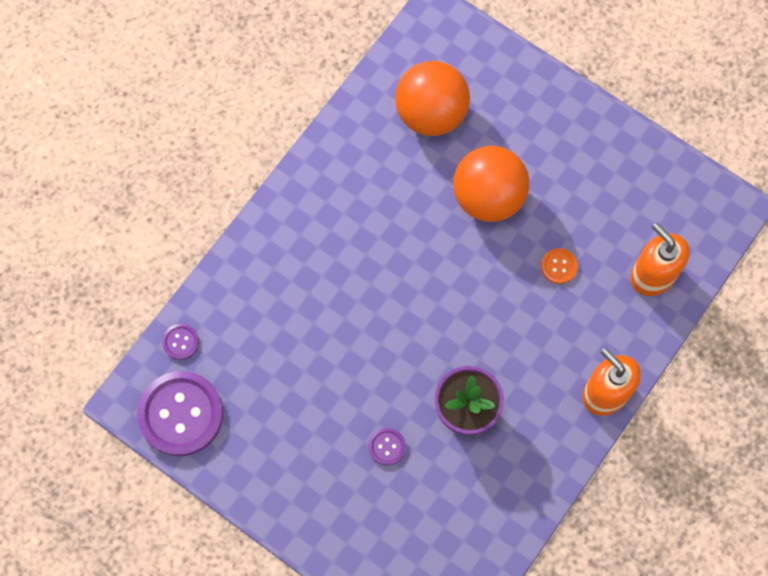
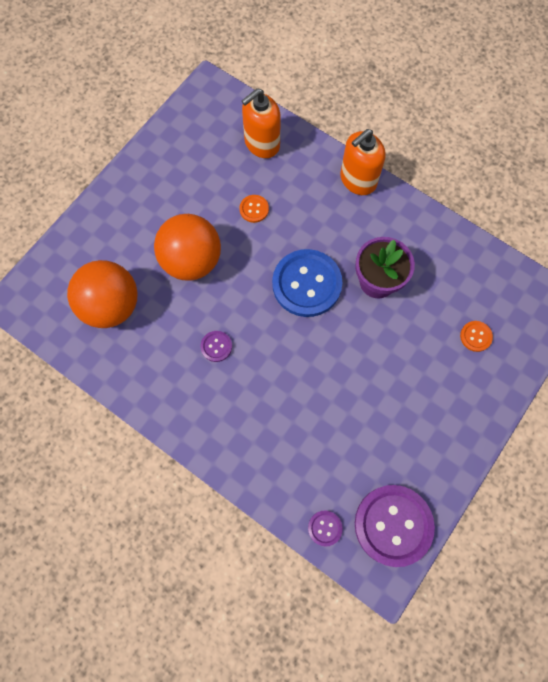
camera: 90 degrees left, 0 degrees up
(387, 447) = (411, 343): purple button -> purple button (216, 346)
(395, 525) = (475, 336): none -> orange button
(461, 327) = (306, 284): none -> blue button

